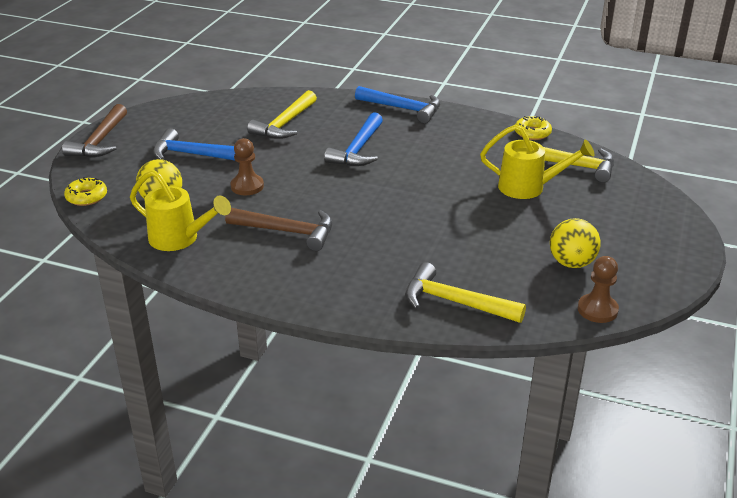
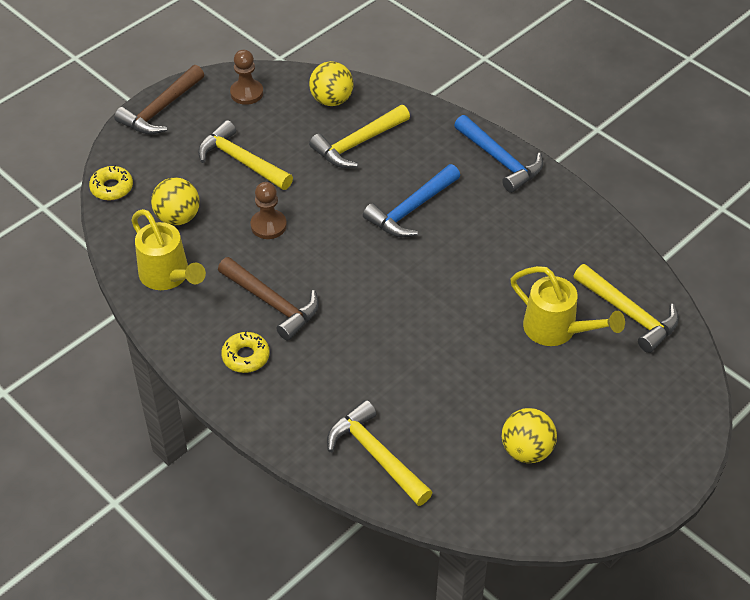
camera: 25 degrees right, 15 degrees up
(194, 155) = (241, 161): blue hammer -> yellow hammer
(244, 105) = (331, 100): none -> yellow ball
(532, 133) = (621, 248): yellow donut -> yellow donut (246, 356)
(597, 310) = (508, 519): brown pawn -> brown pawn (247, 93)

